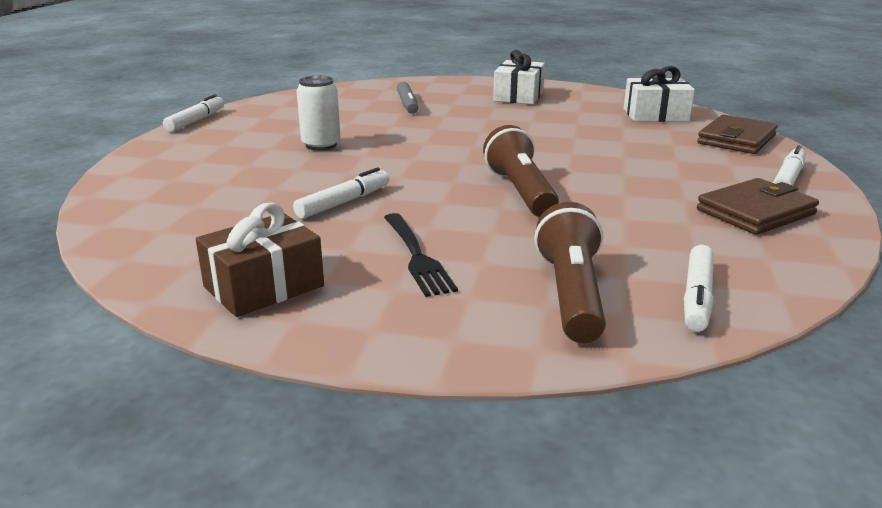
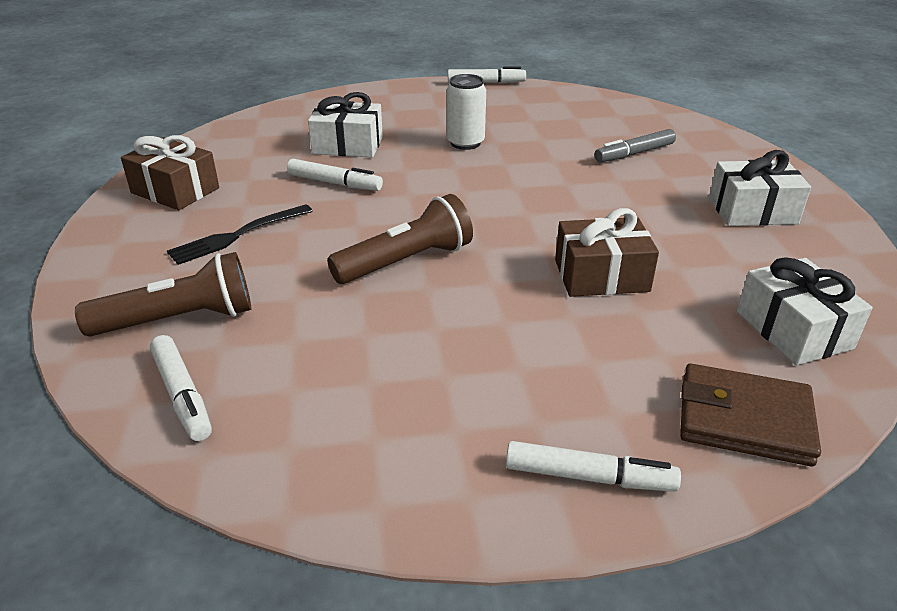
camera: 70 degrees right, 10 degrees up
(260, 188) = (348, 145): none -> white gift
(576, 141) = (601, 275): none -> brown gift
(697, 297) = (182, 395): white marker -> white marker turned 120 degrees counterclockwise
(755, 212) = (429, 439): brown wallet -> none

